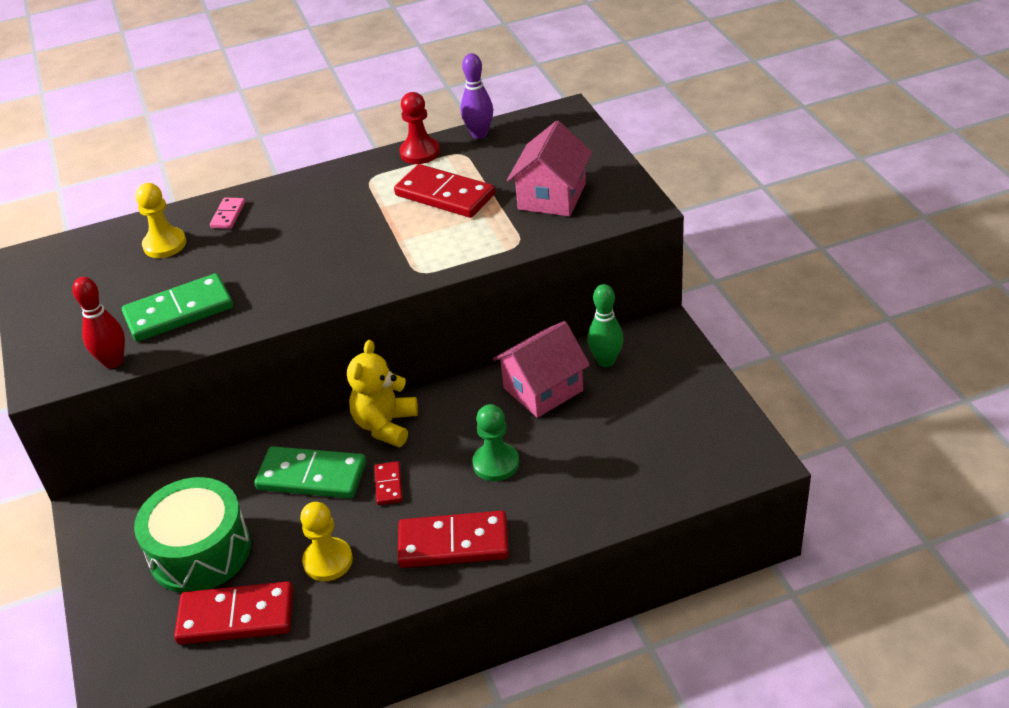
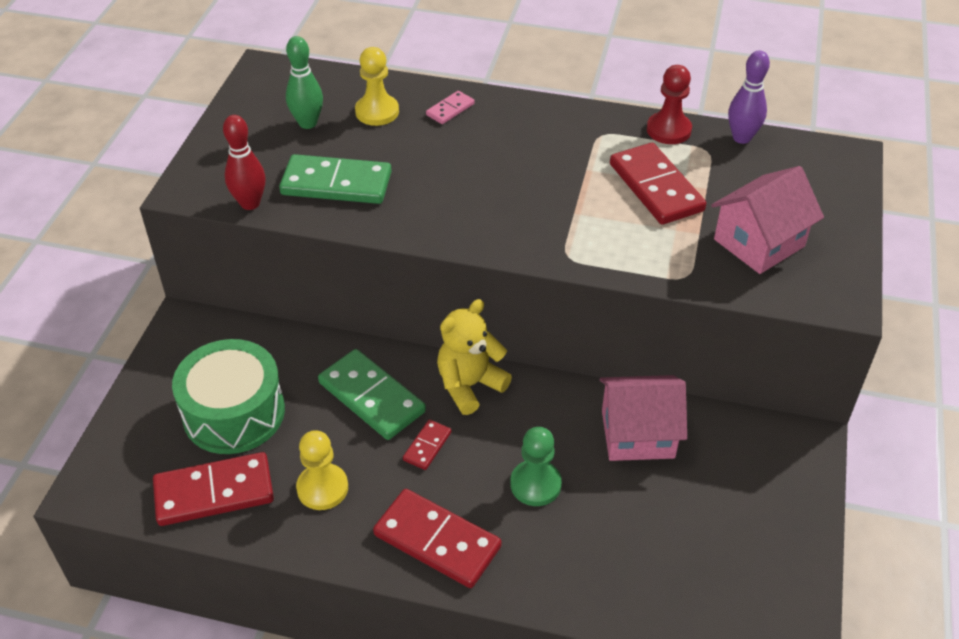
camera: 30 degrees right, 5 degrees up
(236, 617) = (214, 492): red domino -> red domino turned 45 degrees counterclockwise
(606, 361) = (721, 440): green bowling pin -> green bowling pin (307, 123)

